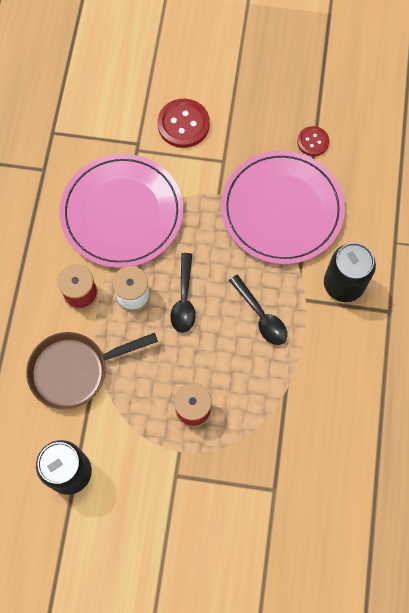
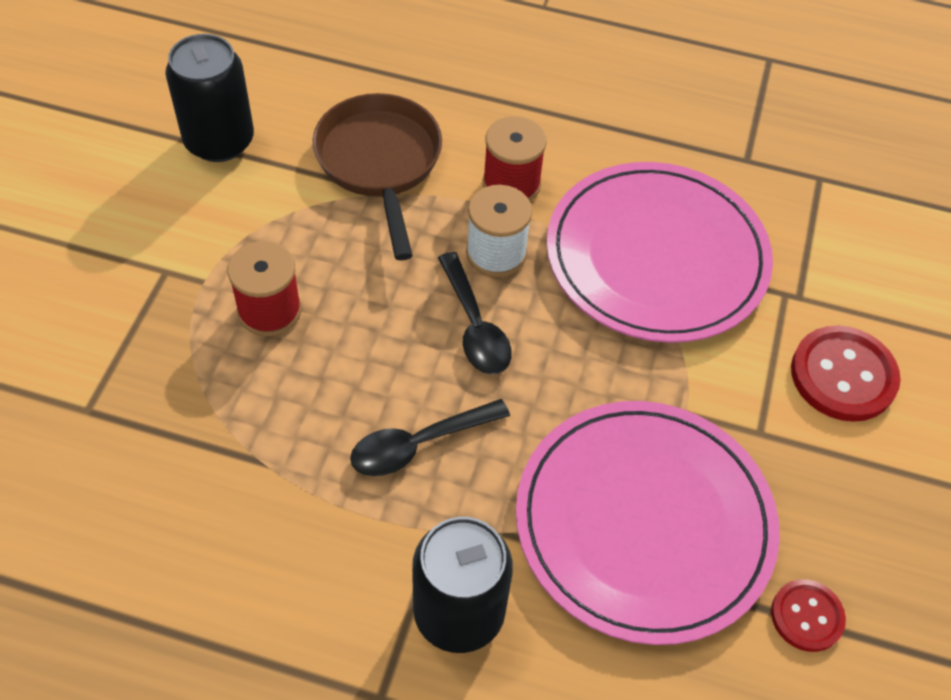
camera: 95 degrees right, 15 degrees down
(184, 299) = (475, 326): black spoon -> black spoon turned 120 degrees counterclockwise

